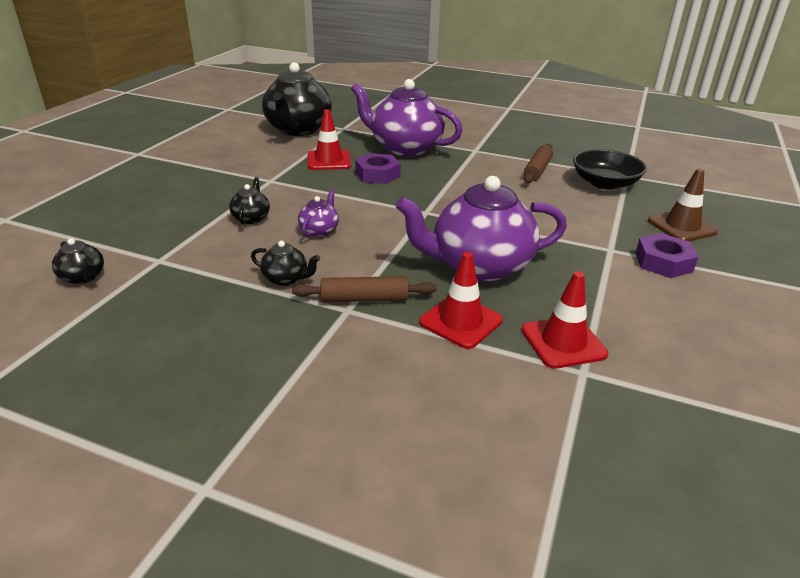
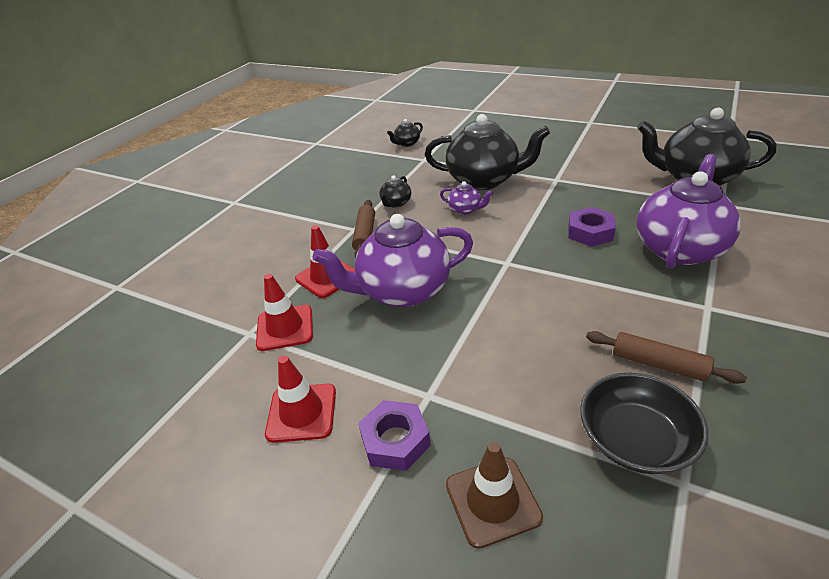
camera: 100 degrees right, 5 degrees up
(251, 218) = (484, 180): black teapot -> black teapot, size x2.33
(329, 161) = (615, 203): red traffic cone -> red traffic cone (302, 413)
(479, 266) = (402, 291): purple teapot -> purple teapot turned 105 degrees counterclockwise

